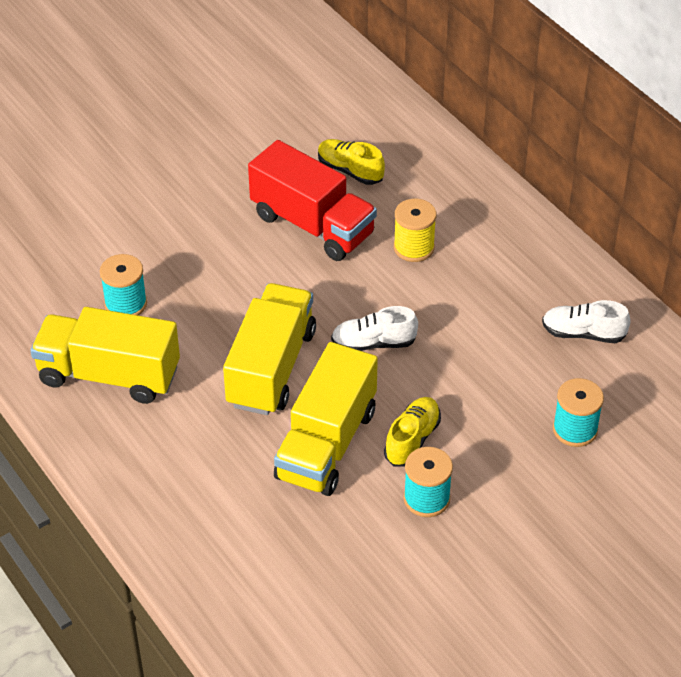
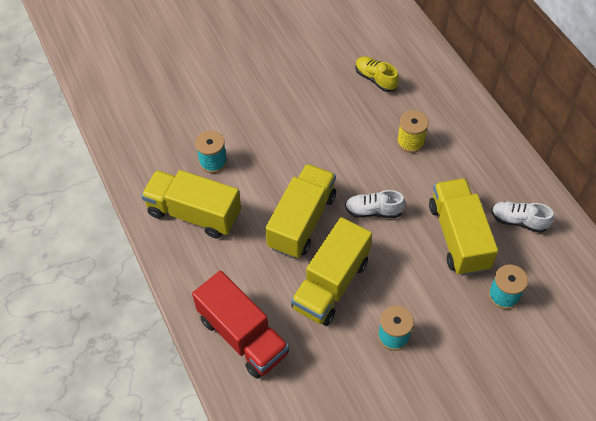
camera: 10 degrees right, 10 degrees up
(312, 225) = (344, 117): red truck -> red truck (243, 336)
(412, 439) = (389, 288): yellow shoe -> none
(500, 363) = (458, 236): none -> yellow truck

